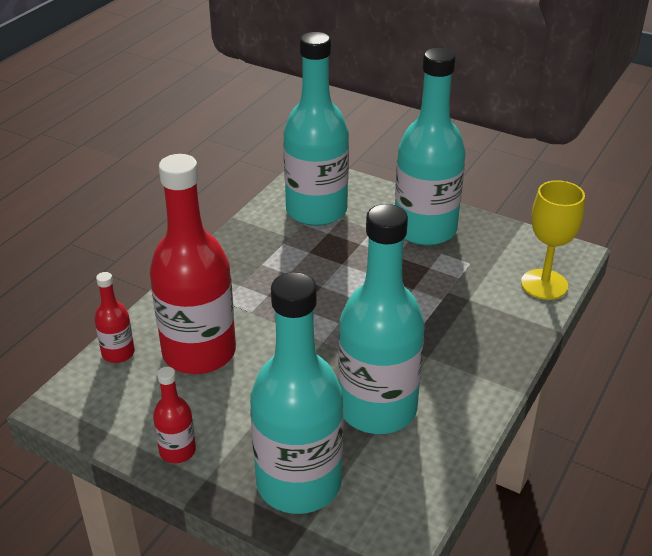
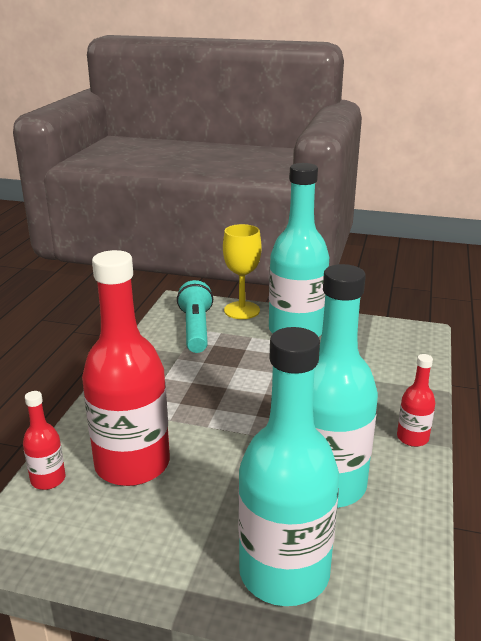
camera: 15 degrees left, 10 degrees down
(177, 451) = (144, 566): red bottle -> red bottle (412, 438)
(316, 211) = (196, 329): turquoise bottle -> turquoise flashlight
(544, 284) = (415, 357): yellow goblet -> yellow goblet (242, 310)

